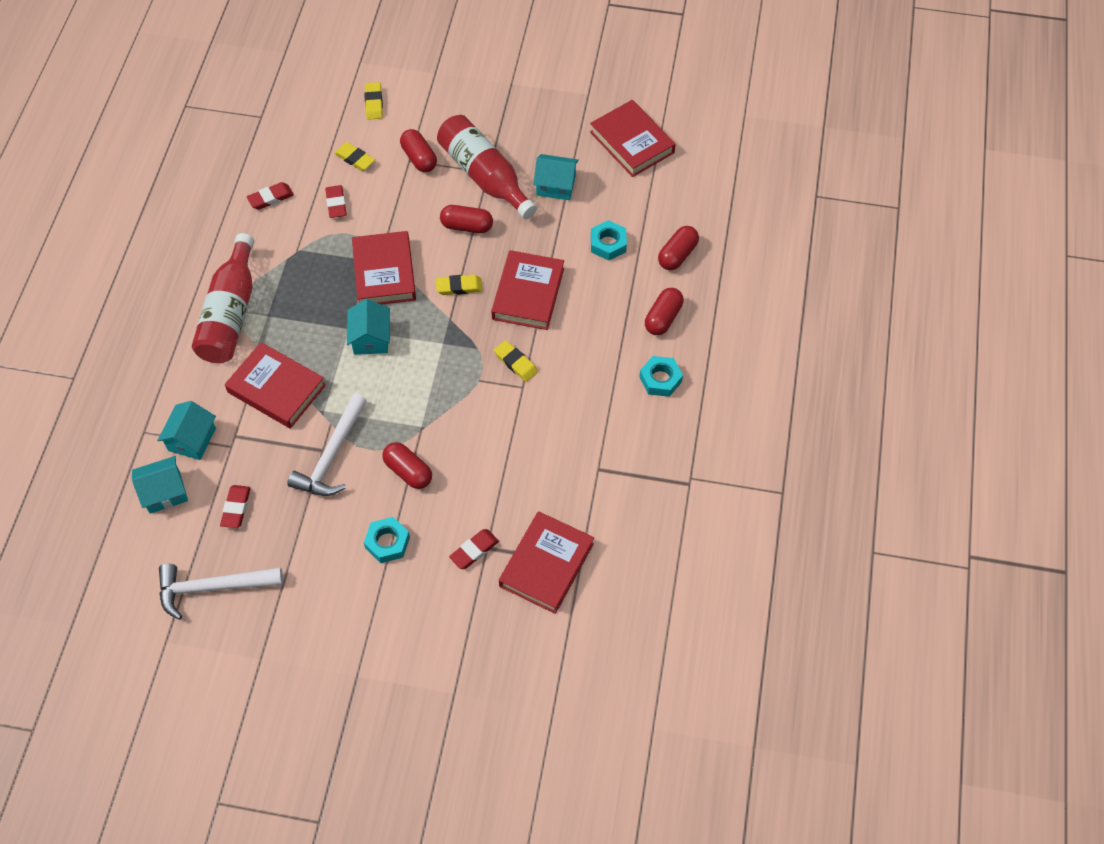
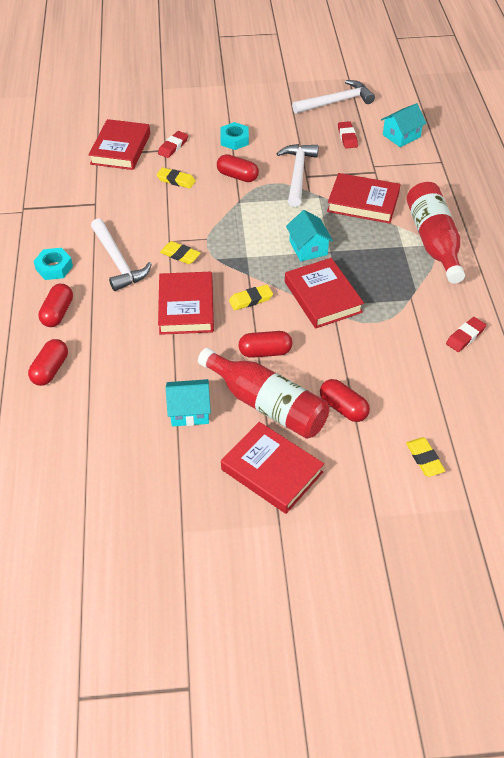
camera: 165 degrees right, 10 degrees down
(192, 439) = (404, 164): turquoise house -> none
(336, 204) = (400, 345): red eraser -> none
(355, 159) = (408, 392): yellow eraser -> yellow eraser (176, 180)
(587, 370) = (118, 262): none -> white hammer
(608, 244) = (121, 365): turquoise nut -> none
(632, 142) = (117, 480): red book -> red book (271, 471)

